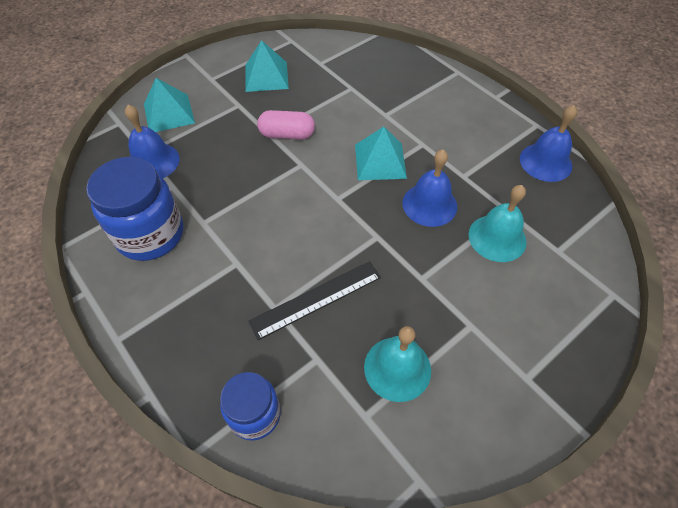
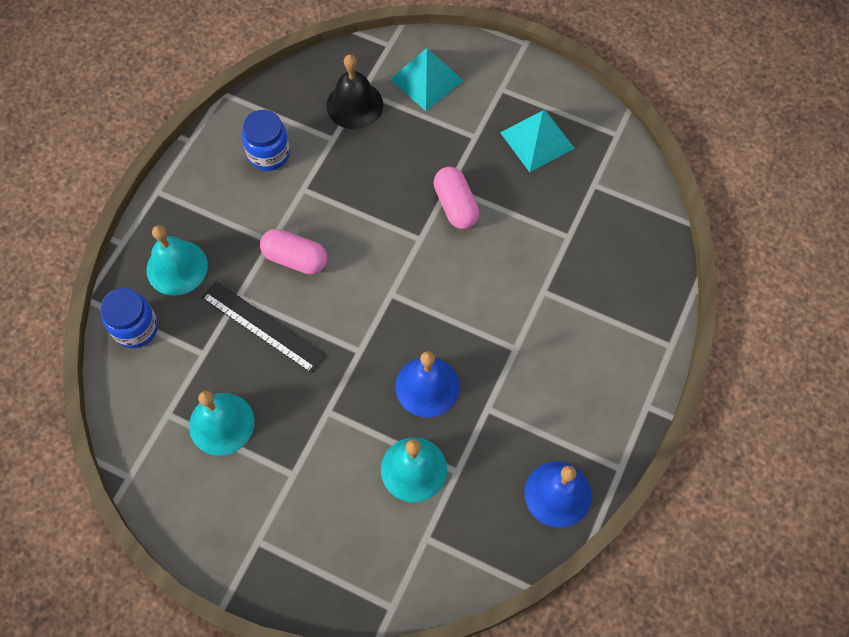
camera: 65 degrees right, 10 degrees up
(150, 234) = (269, 154): blue jar -> blue jar, size x0.61
(153, 161) = (354, 105): blue bell -> black bell
(212, 351) = (177, 267): none -> turquoise bell
(265, 251) = (295, 258): none -> pink capsule
(380, 161) = (465, 313): turquoise pyramid -> none

